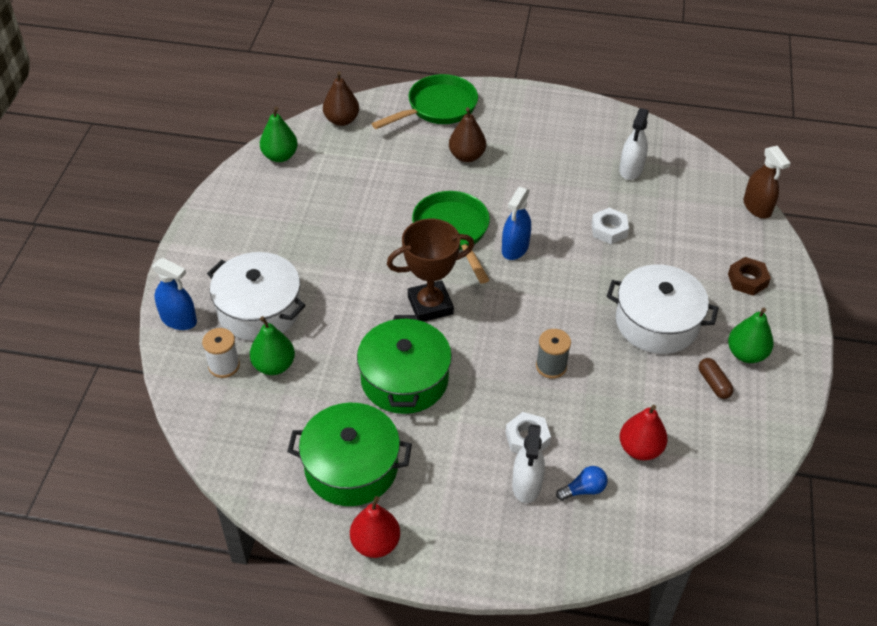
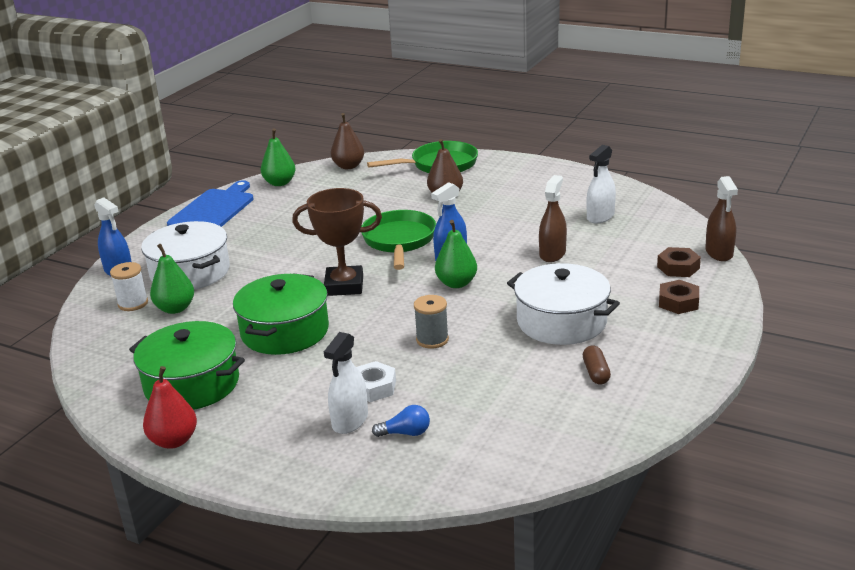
camera: 20 degrees right, 20 degrees down
(230, 208) = (214, 210): none -> blue cutting board
(609, 230) = (552, 254): white nut -> brown spray bottle
(640, 449) = (485, 411): red pear -> none
(729, 233) = (678, 267): none -> brown nut
(746, 354) = (645, 355): green pear -> green pear (456, 283)

